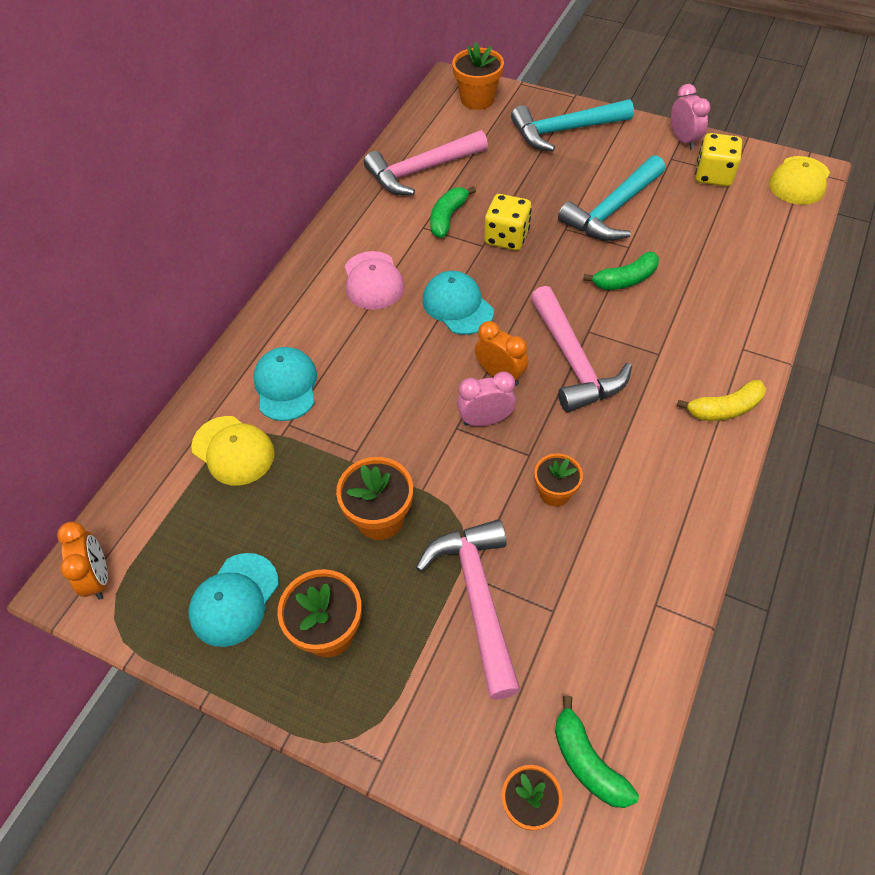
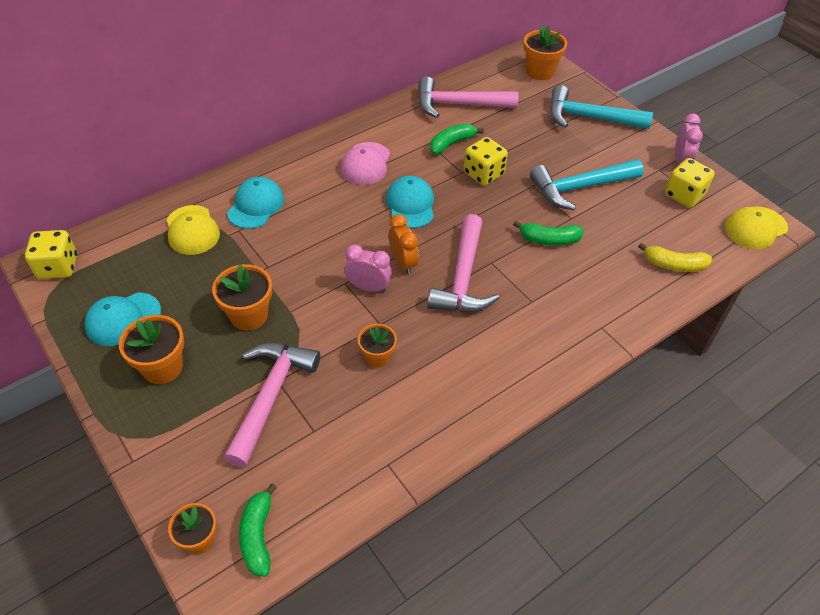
camera: 25 degrees right, 5 degrees down
(98, 578) = (58, 267): orange clock -> yellow dice
(724, 409) = (550, 362): yellow banana -> yellow banana (674, 265)

